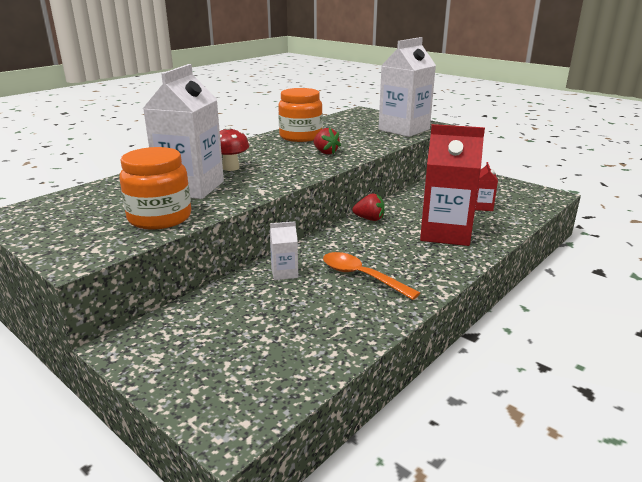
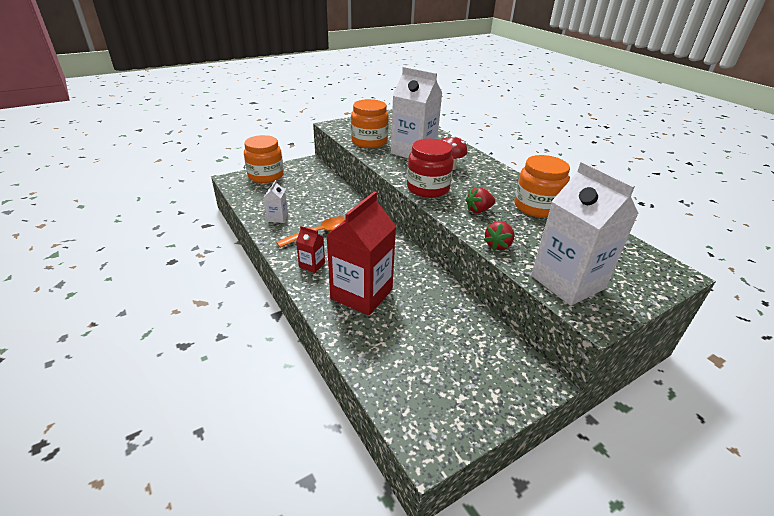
camera: 105 degrees right, 10 degrees up
(199, 384) = (266, 176): none -> orange jar
(284, 273) = (344, 207): white carton -> white carton (277, 218)
(295, 172) = (428, 188): none -> red jar
(369, 219) = (410, 260): red strawberry -> red strawberry (498, 245)
(482, 207) = (411, 347): red carton -> red carton (312, 265)

